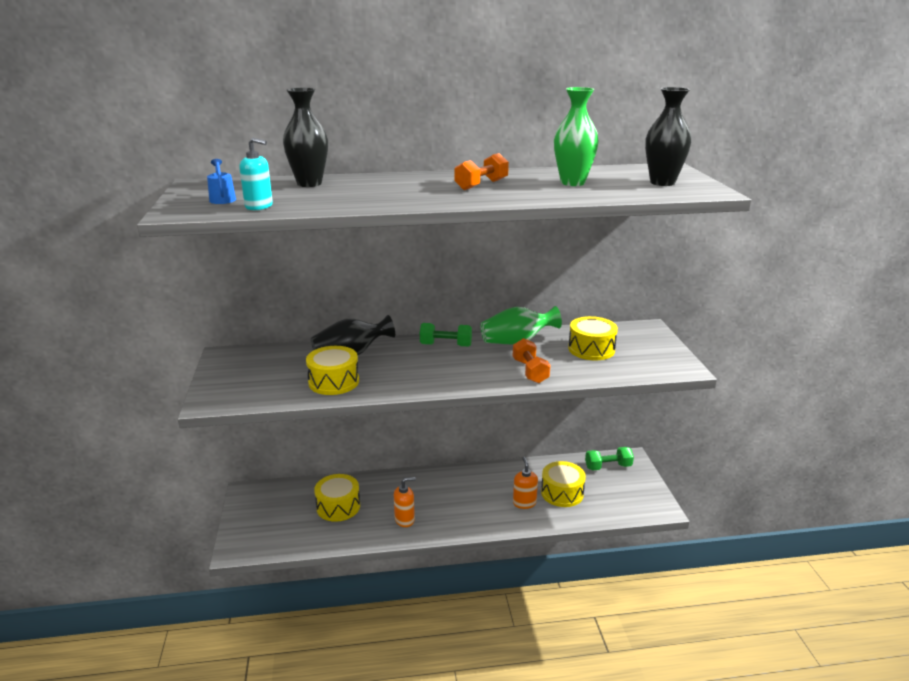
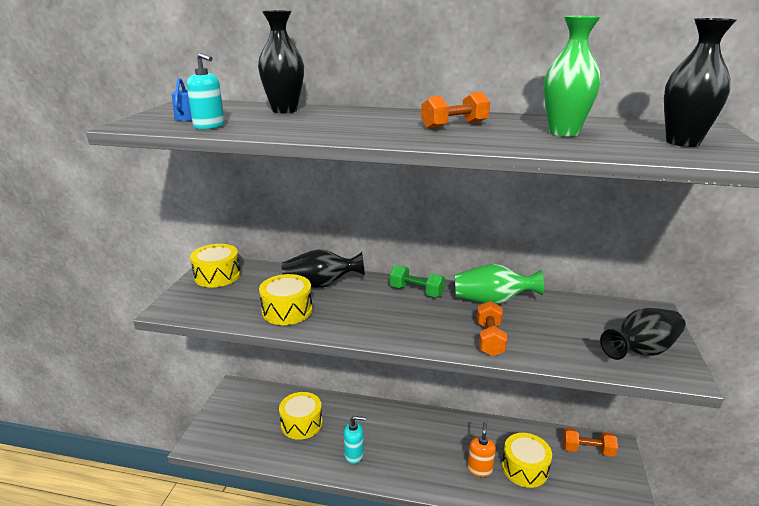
camera: 20 degrees right, 0 degrees up
(405, 520) = (354, 455): orange soap dispenser -> turquoise soap dispenser
(591, 349) = (573, 325): yellow drum -> yellow drum (217, 276)
(608, 467) = (587, 450): green dumbbell -> orange dumbbell
(650, 358) = (641, 351): none -> black vase

